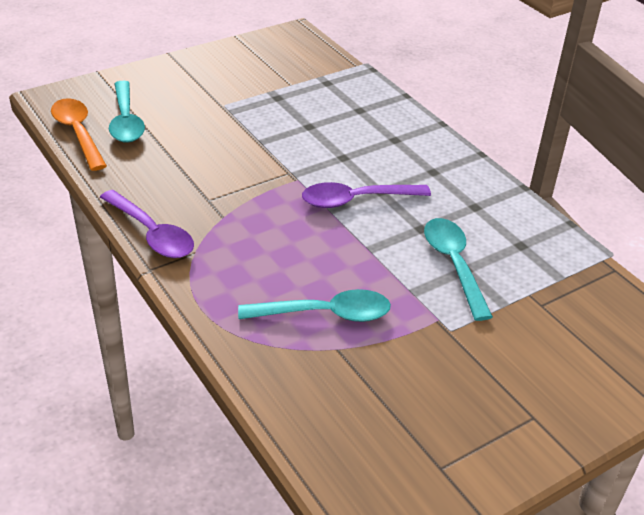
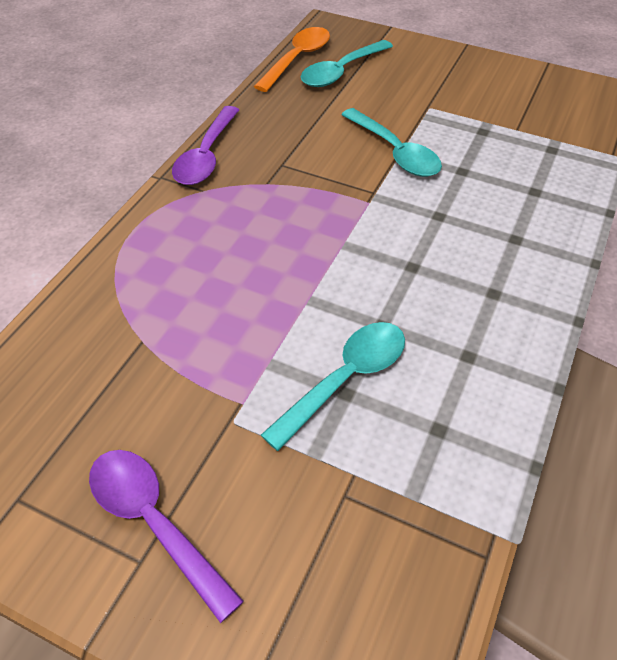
camera: 60 degrees right, 10 degrees up
(325, 314) = (185, 310): turquoise spoon -> turquoise spoon (395, 152)
(356, 200) = (379, 256): purple spoon -> purple spoon (154, 522)

